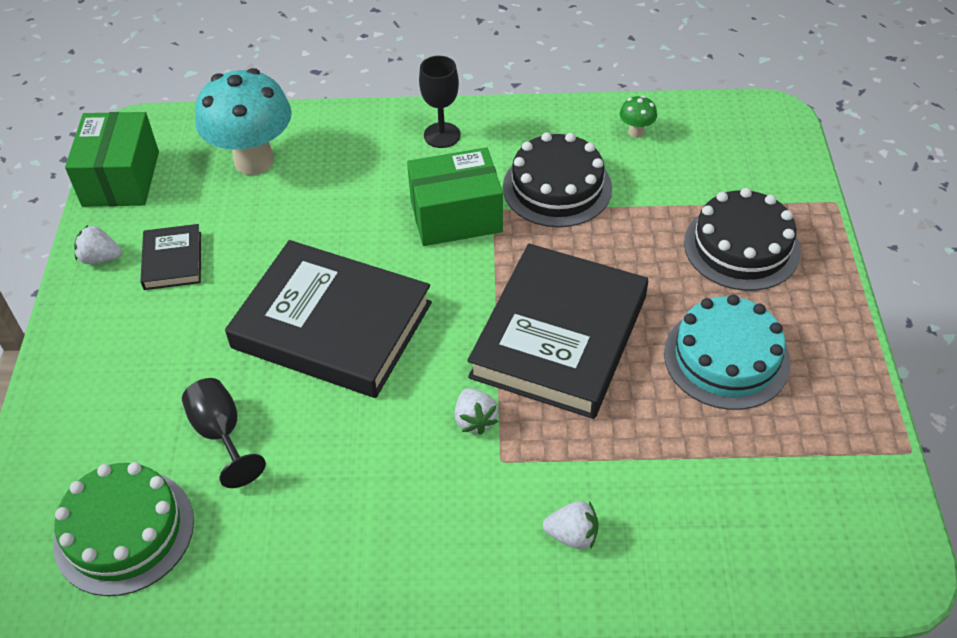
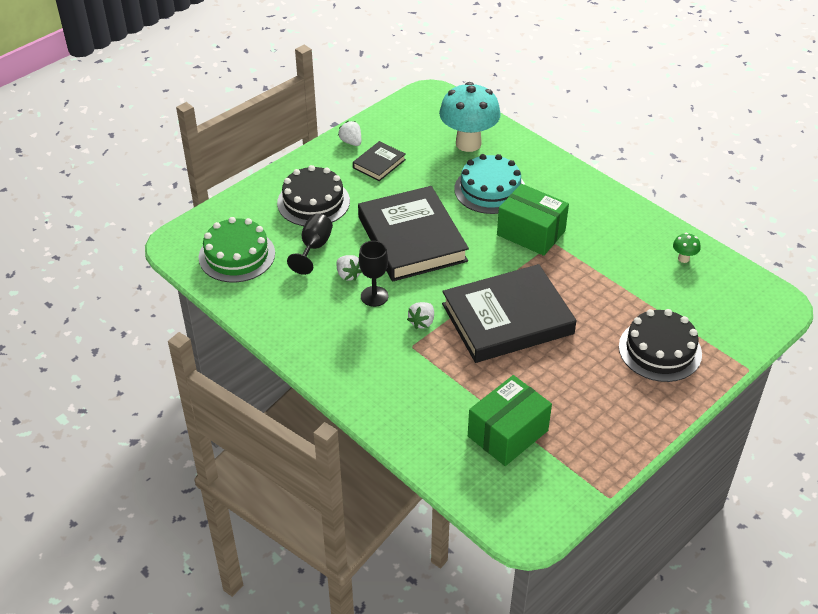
camera: 45 degrees right, 5 degrees down
(121, 178) = (400, 112): green box -> green box (508, 433)
(442, 135) = (575, 191): black goblet -> black goblet (374, 296)
(557, 187) = (601, 255): black cake -> black cake (313, 202)
(572, 535) = (402, 397): white strawberry -> white strawberry (348, 275)
(726, 358) = (576, 389): turquoise cake -> turquoise cake (490, 190)

